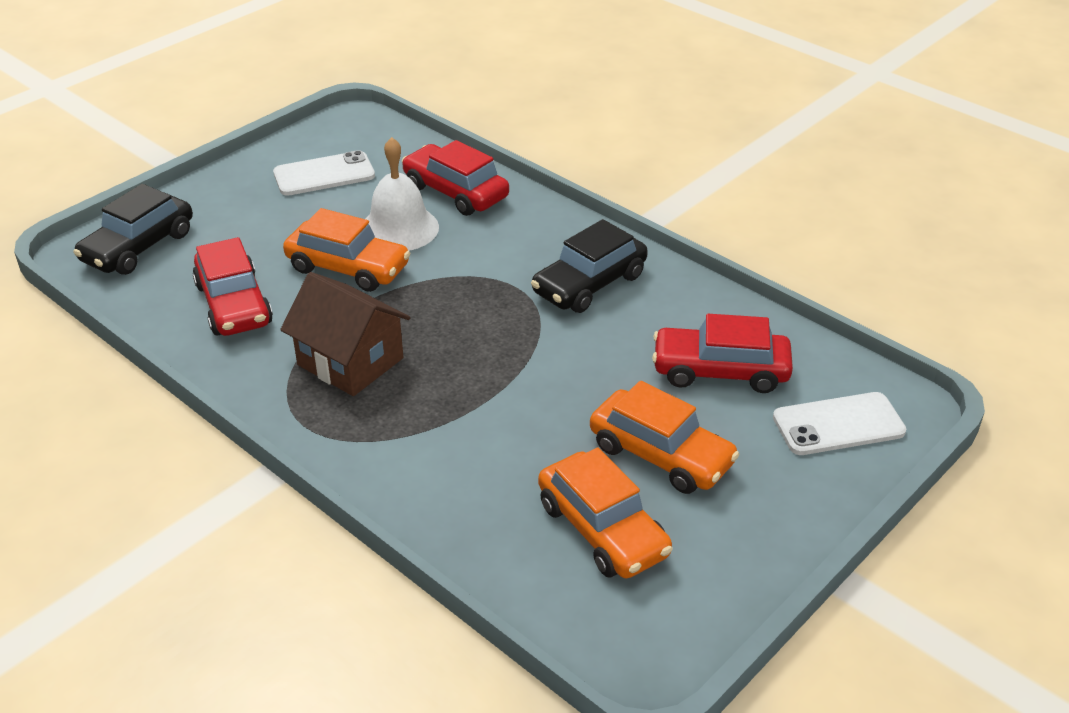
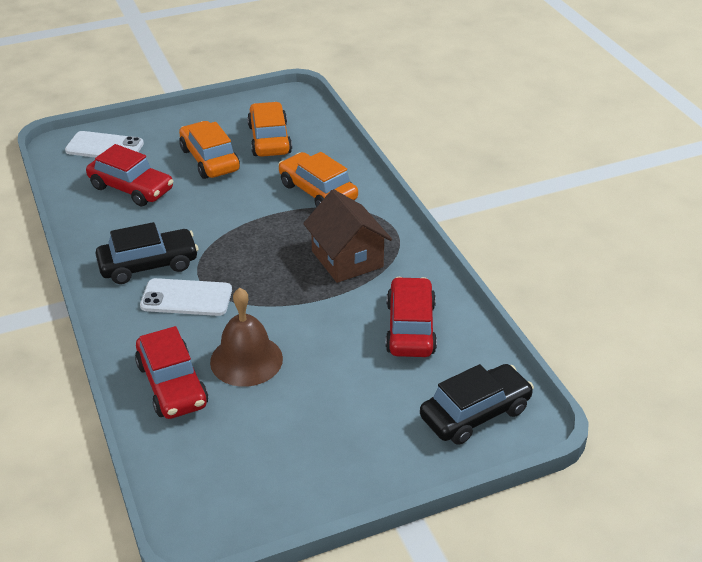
camera: 155 degrees left, 0 degrees up
(324, 174) = (274, 450): white phone -> white phone (186, 298)
(348, 268) = (309, 334): orange car -> orange car (318, 192)
(399, 228) = (246, 360): white bell -> brown bell

